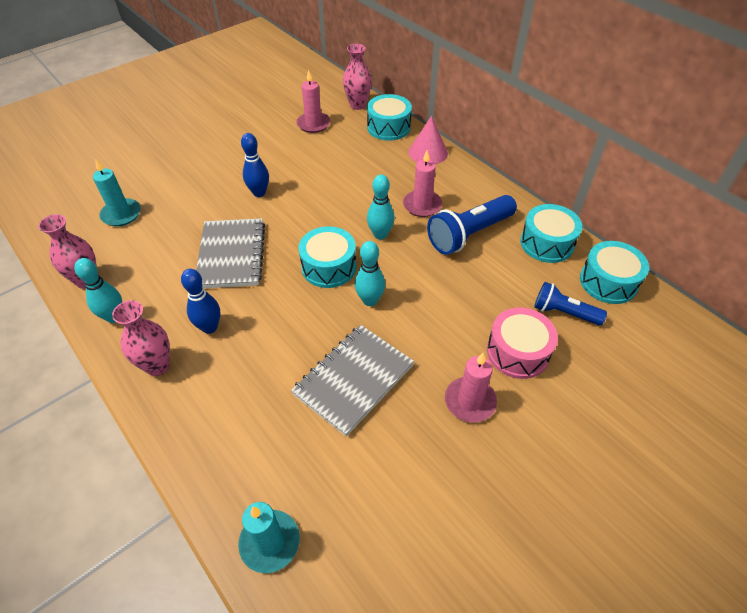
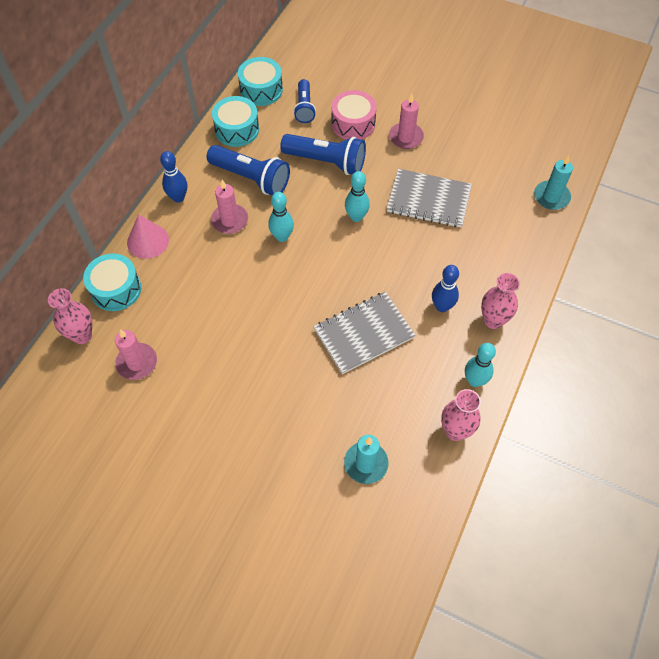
camera: 115 degrees left, 10 degrees up
(259, 193) = (274, 355): blue bowling pin -> blue bowling pin (178, 197)
(329, 267) = (337, 257): turquoise drum -> none
(464, 303) = (326, 162): none -> blue flashlight

